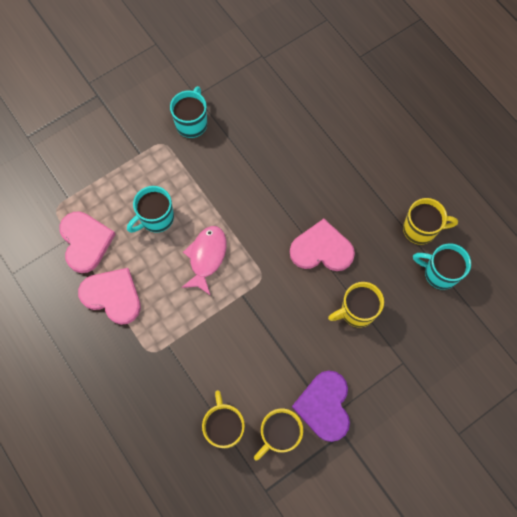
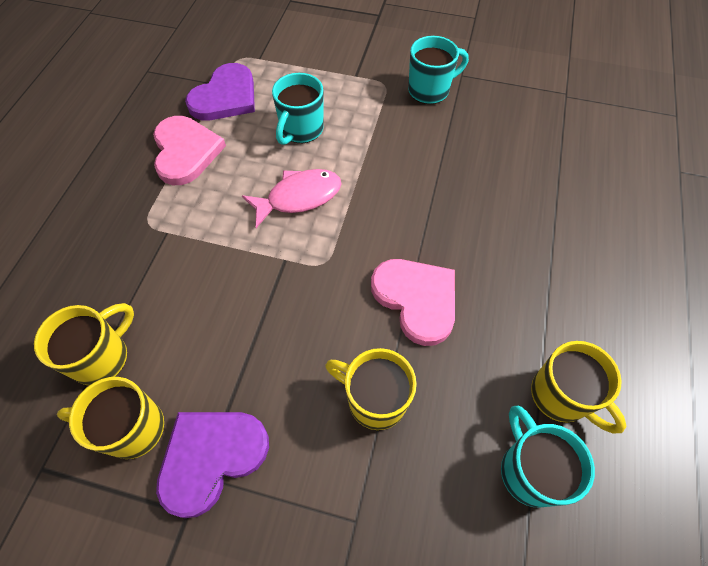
camera: 50 degrees right, 10 degrees down
(85, 242) = (225, 97): pink heart -> purple heart
(156, 218) = (301, 130): turquoise mug -> turquoise mug turned 75 degrees counterclockwise

